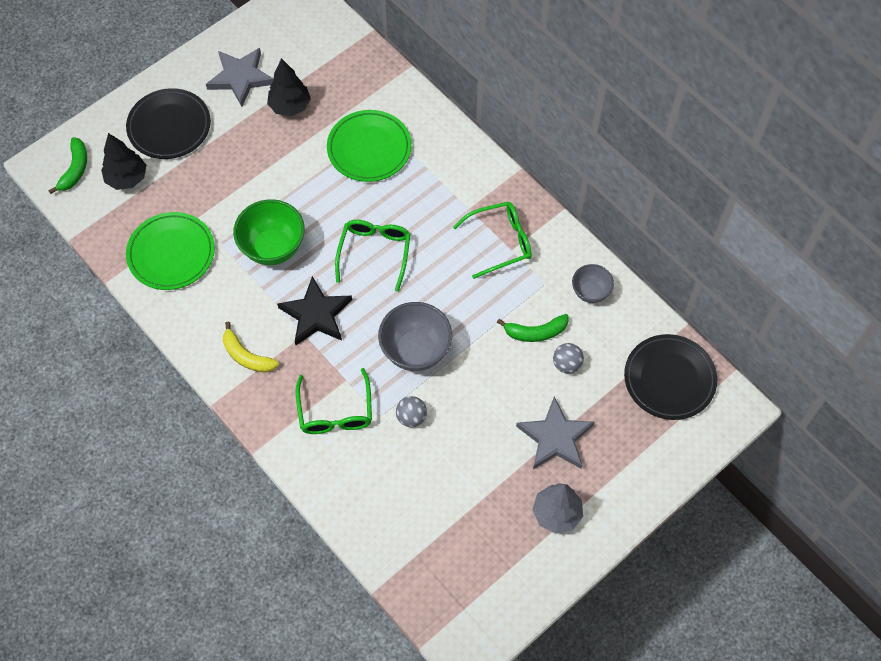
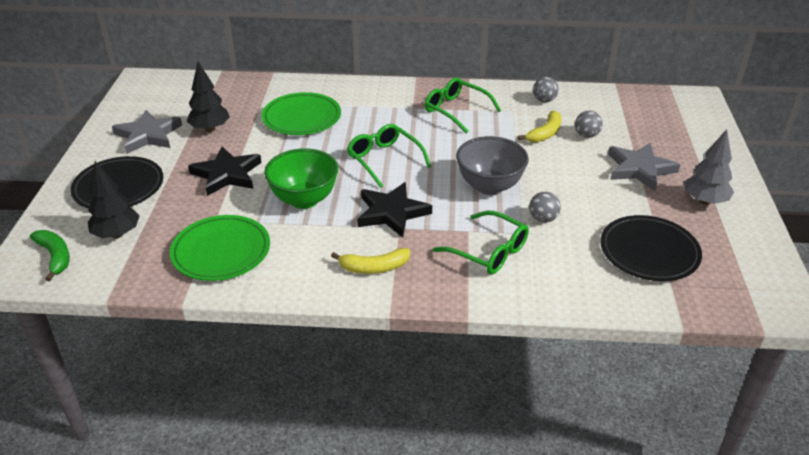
camera: 45 degrees left, 25 degrees down
(250, 173) = (227, 174): none -> black star
(499, 242) = (456, 110): green glasses -> green glasses turned 75 degrees counterclockwise
(535, 332) = (545, 133): green banana -> yellow banana
(590, 292) = (544, 100): grey bowl -> grey ball
(669, 379) = (647, 107): black plate -> black plate (649, 252)

